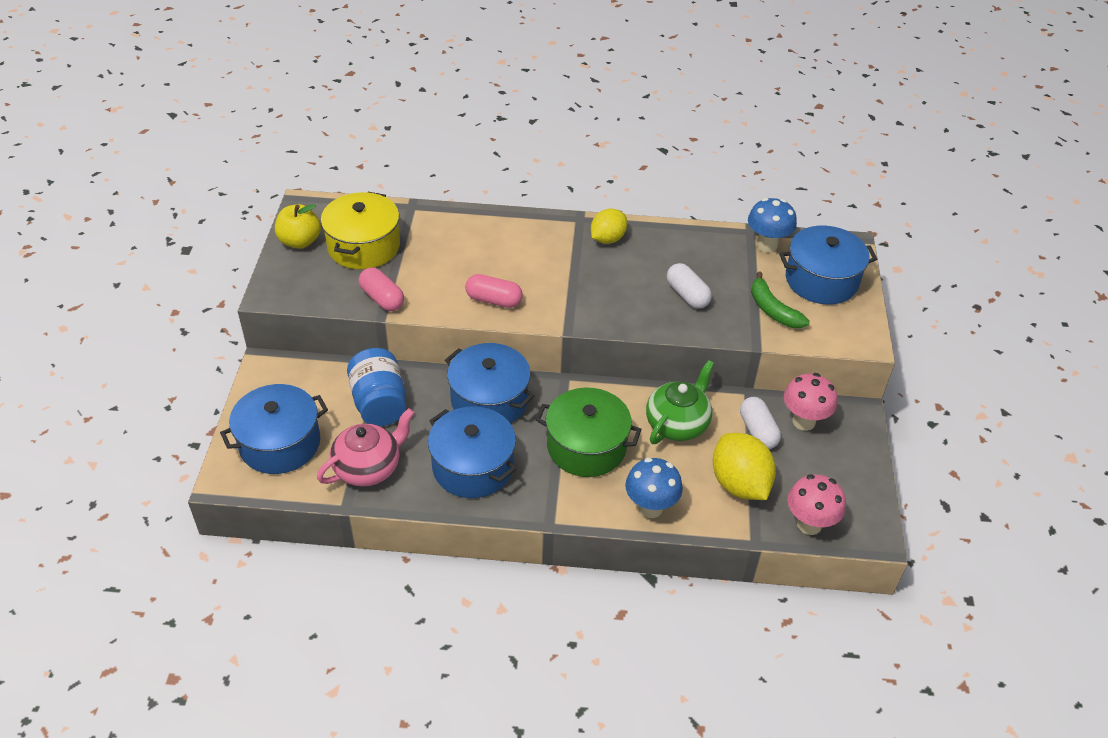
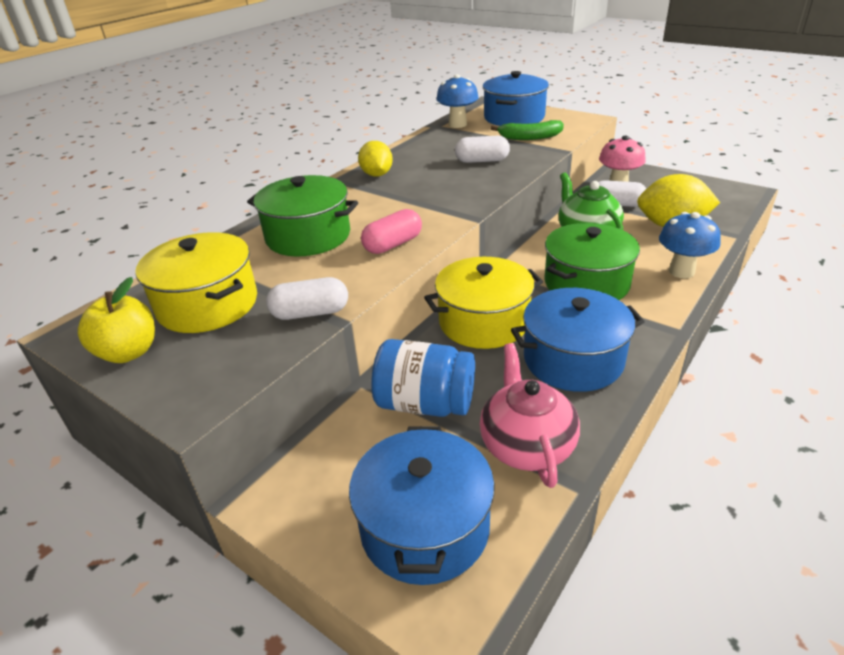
camera: 55 degrees left, 10 degrees down
(382, 298) = (310, 313): pink capsule -> white capsule
(477, 249) = (308, 236): none -> green pot
(489, 400) = (483, 322): blue pot -> yellow pot
(809, 524) = (728, 211): pink mushroom -> none

